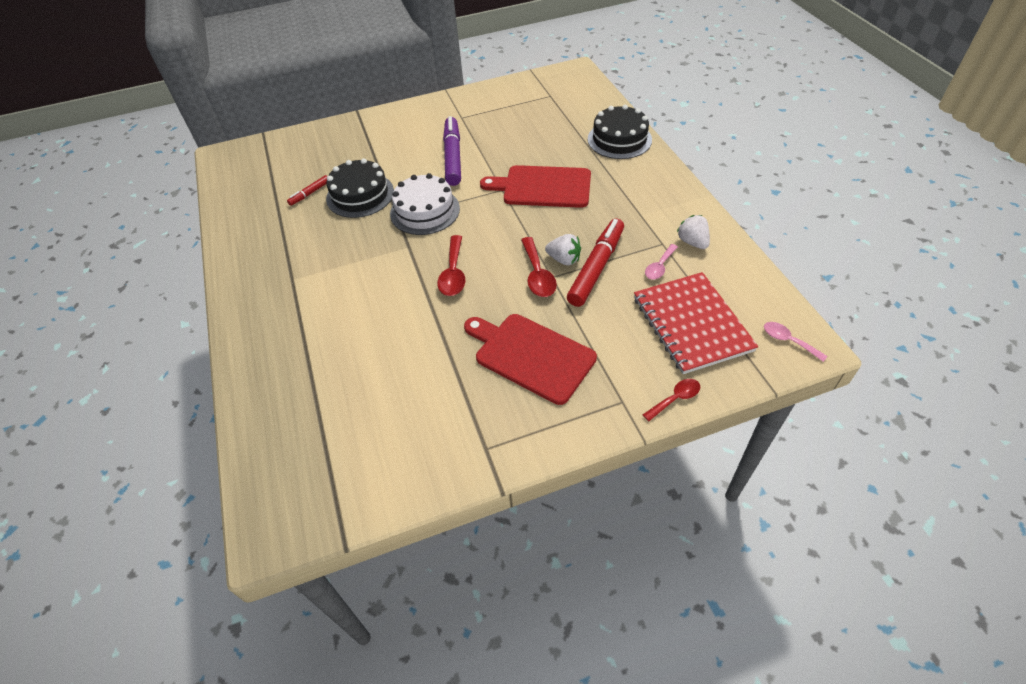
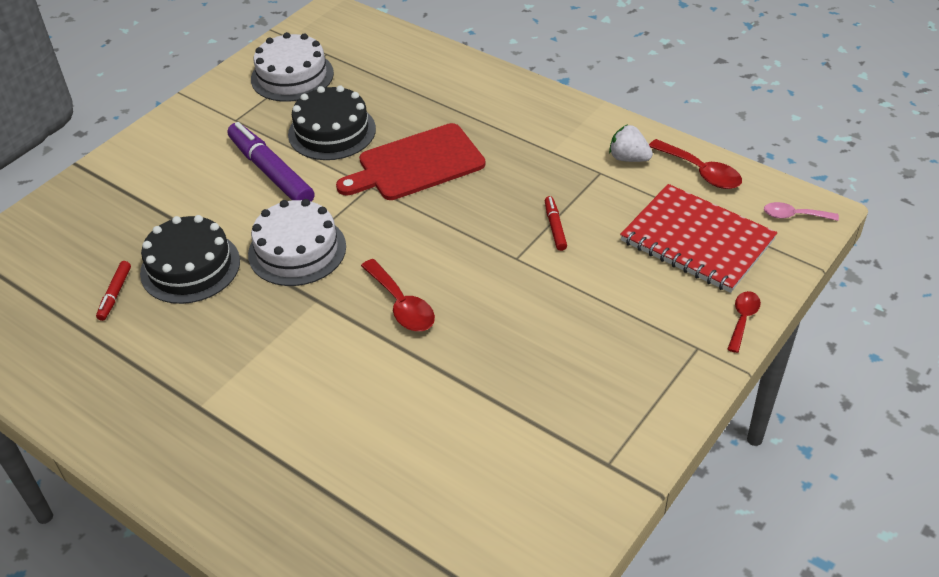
camera: 35 degrees left, 5 degrees down
(517, 102) = (292, 76): none -> white cake
(531, 355) = (569, 349): red cutting board -> none
(537, 275) = (499, 263): red spoon -> red spoon (701, 172)
(564, 259) = (513, 234): white strawberry -> none
(596, 267) = (555, 227): red marker -> red marker, size x0.48
(619, 139) = (455, 77): black cake -> black cake (332, 131)
(659, 267) = (618, 198): pink spoon -> none

